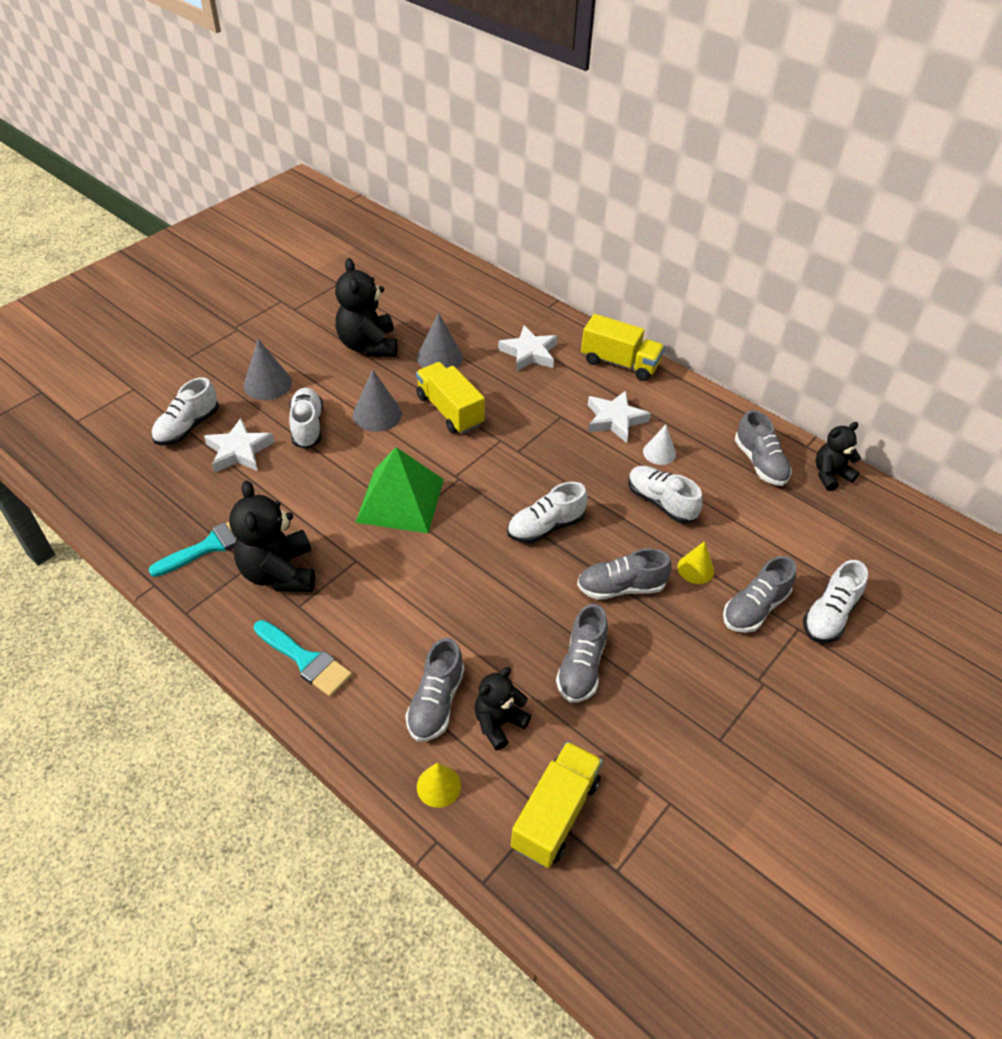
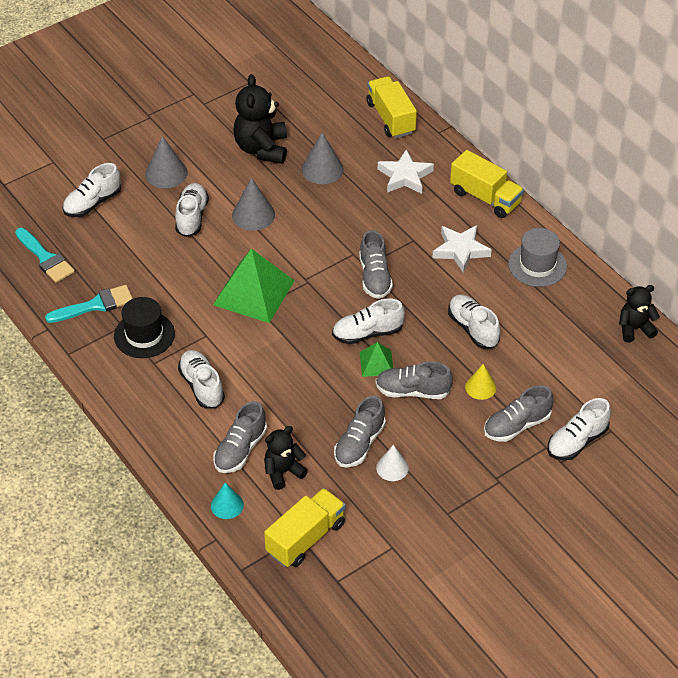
camera: 15 degrees right, 0 degrees up
(239, 451) = (131, 230): white star -> none
(279, 572) = (144, 335): black teddy bear -> black hat
(305, 660) = (150, 403): turquoise brush -> turquoise brush (45, 258)
(366, 626) = (202, 386): none -> white shoe
(438, 786) = (227, 505): yellow cone -> turquoise cone
(449, 411) = (317, 221): yellow truck -> yellow truck (390, 118)
(568, 560) = (376, 363): none -> green pyramid
(659, 453) = (489, 286): white cone -> white cone (392, 468)
(701, 423) = (537, 265): none -> grey hat
(760, 463) = (575, 308): grey shoe -> grey shoe (374, 277)

